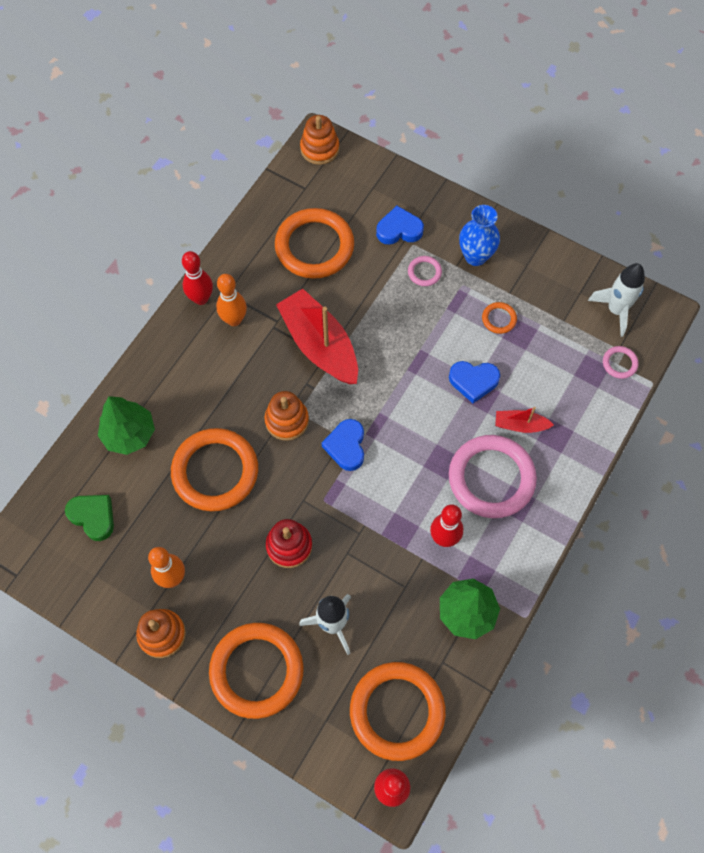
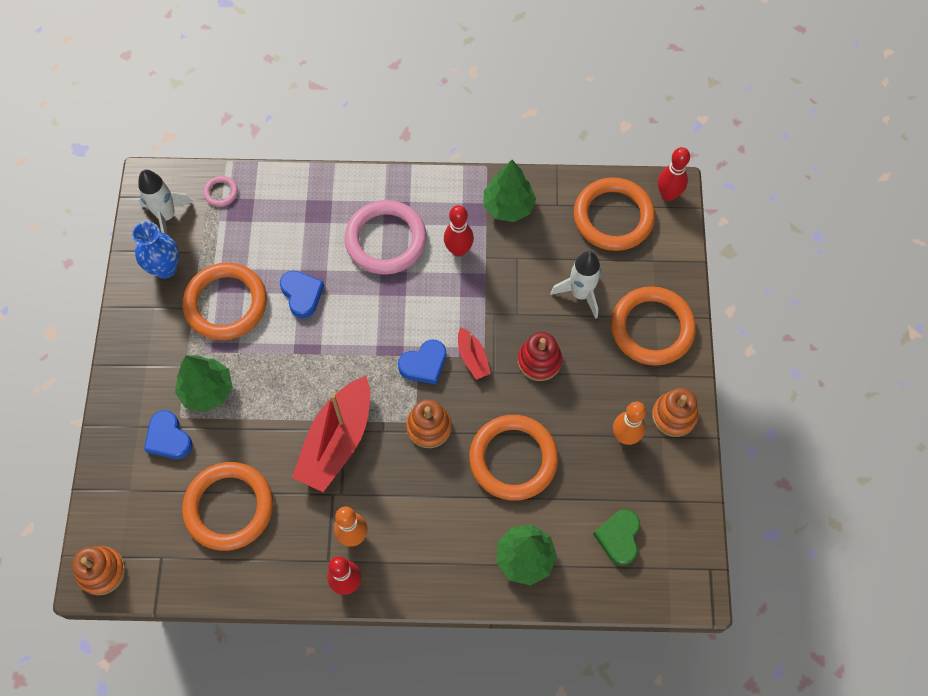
camera: 120 degrees left, 0 degrees up
(424, 272) = (207, 390): pink ring -> green tree
(475, 256) = (166, 354): blue vase -> blue vase (165, 268)
(499, 319) = (226, 304): orange ring -> orange ring, size x2.35
(520, 425) = (324, 240): red boat -> red boat (472, 358)

